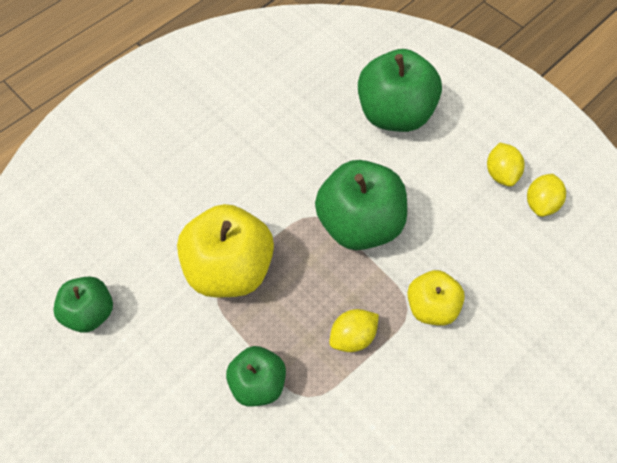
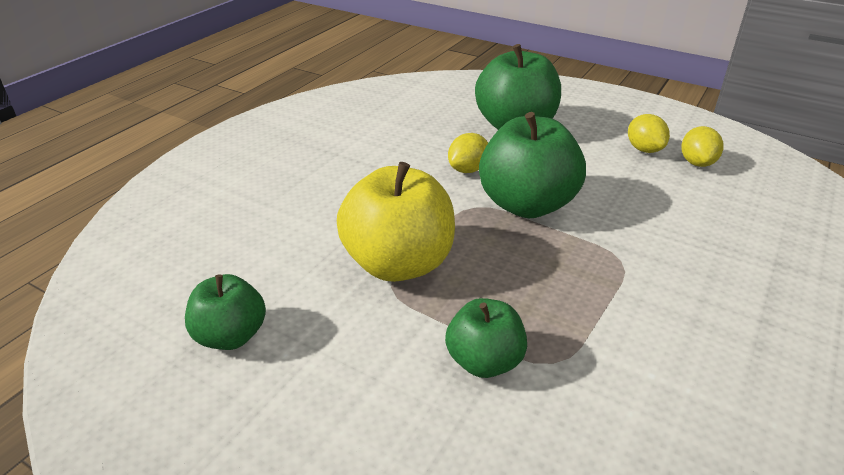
camera: 15 degrees left, 25 degrees down
(352, 336) = (575, 295): yellow lemon -> yellow lemon (468, 169)
(431, 306) = (645, 254): yellow apple -> none

